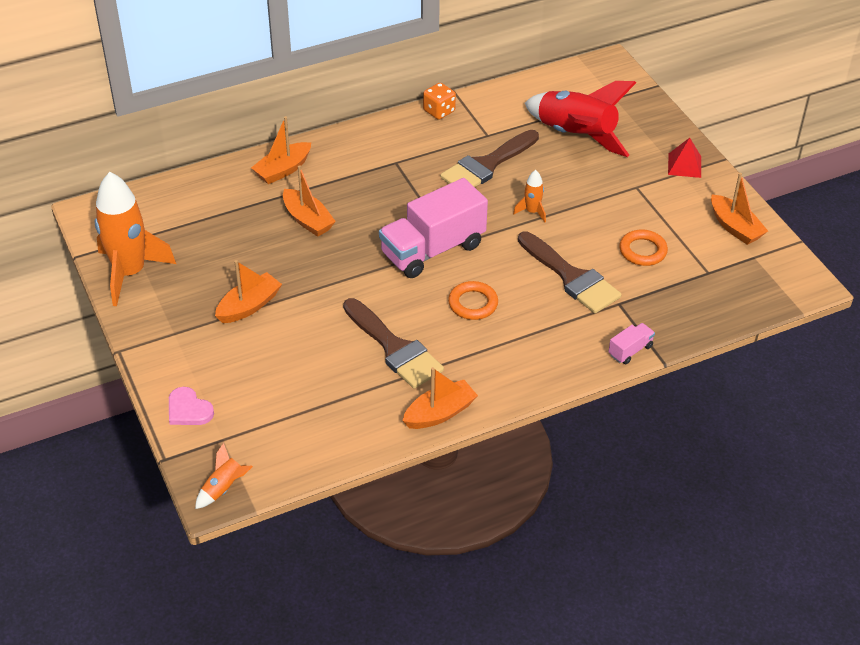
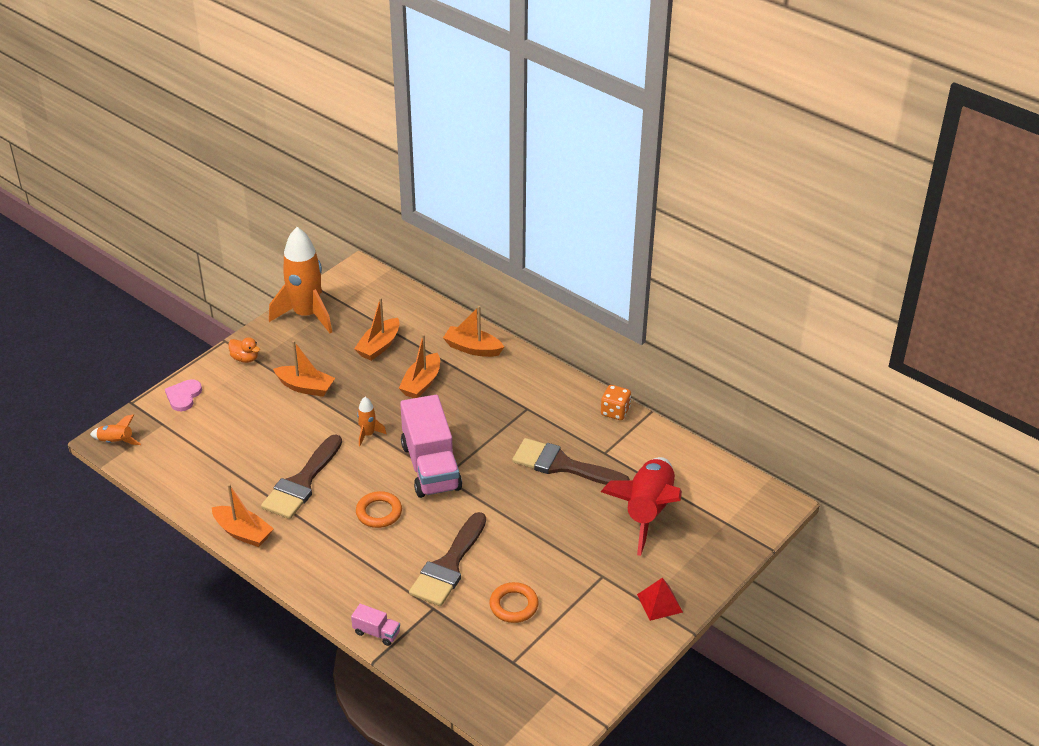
camera: 65 degrees right, 5 degrees down
(164, 342) = (245, 358): none -> orange duck
(432, 249) = (430, 467): pink truck -> pink truck turned 135 degrees counterclockwise
(532, 212) = (519, 514): orange rocket -> orange rocket (368, 434)
(735, 227) = (591, 666): orange boat -> orange boat (379, 346)

